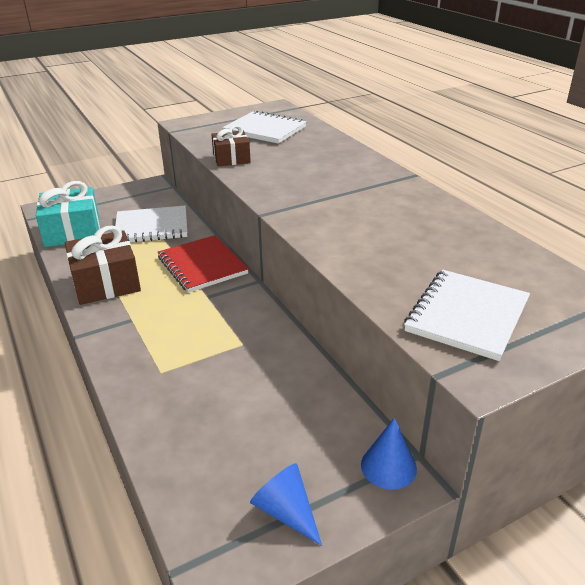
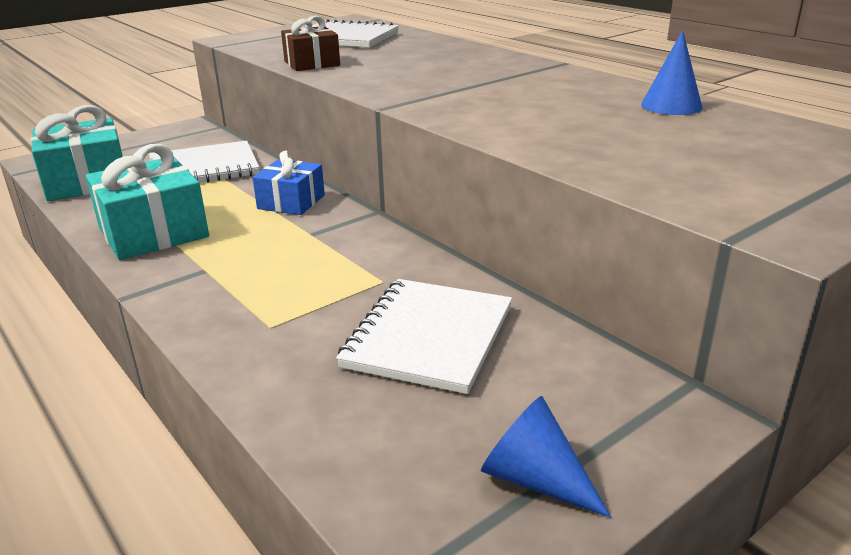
camera: 10 degrees left, 5 degrees down
(106, 283) = (153, 232): brown gift -> turquoise gift
(202, 265) = (291, 202): red notebook -> blue gift
(388, 466) = (660, 400): blue cone -> blue cone (671, 106)
(467, 316) = (726, 178): white notebook -> white notebook (429, 337)

